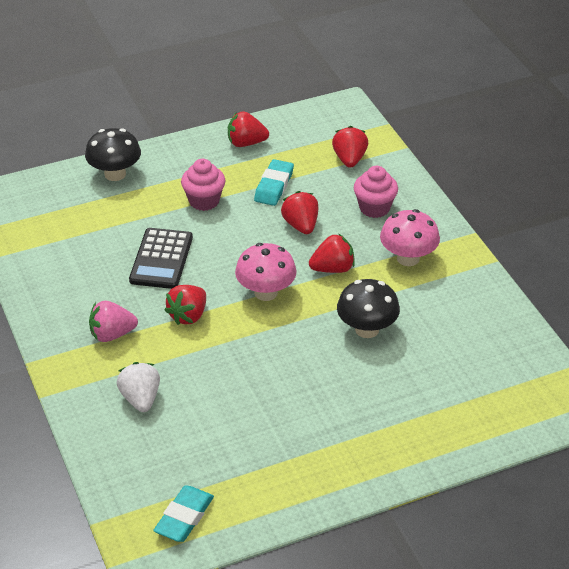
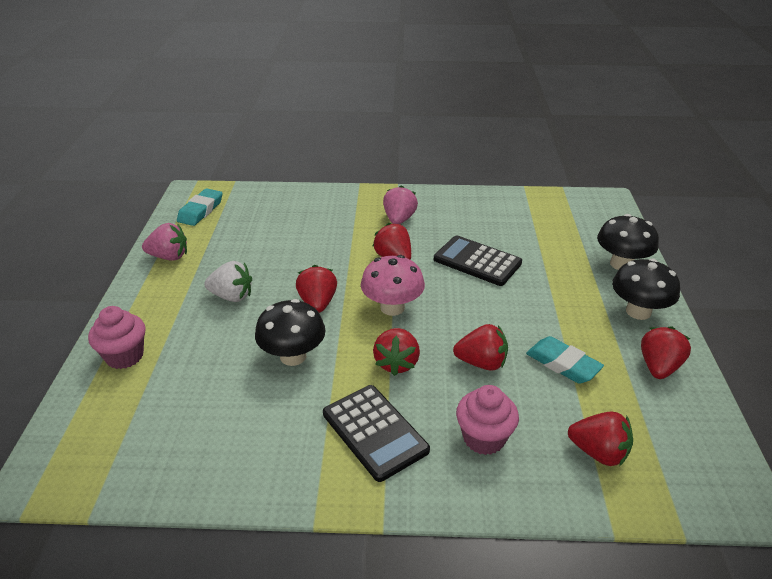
camera: 115 degrees right, 5 degrees down
(140, 399) = (321, 217): white strawberry -> white strawberry (232, 296)
(182, 158) = (638, 311): none -> black mushroom
(184, 517) = (200, 211): turquoise eraser -> turquoise eraser turned 60 degrees clockwise
(204, 201) = (555, 307): pink cupcake -> pink cupcake (124, 356)
(290, 342) = (318, 303): none -> red strawberry
(290, 492) = (169, 257): none -> pink strawberry
(408, 258) = (374, 432): pink mushroom -> black calculator

